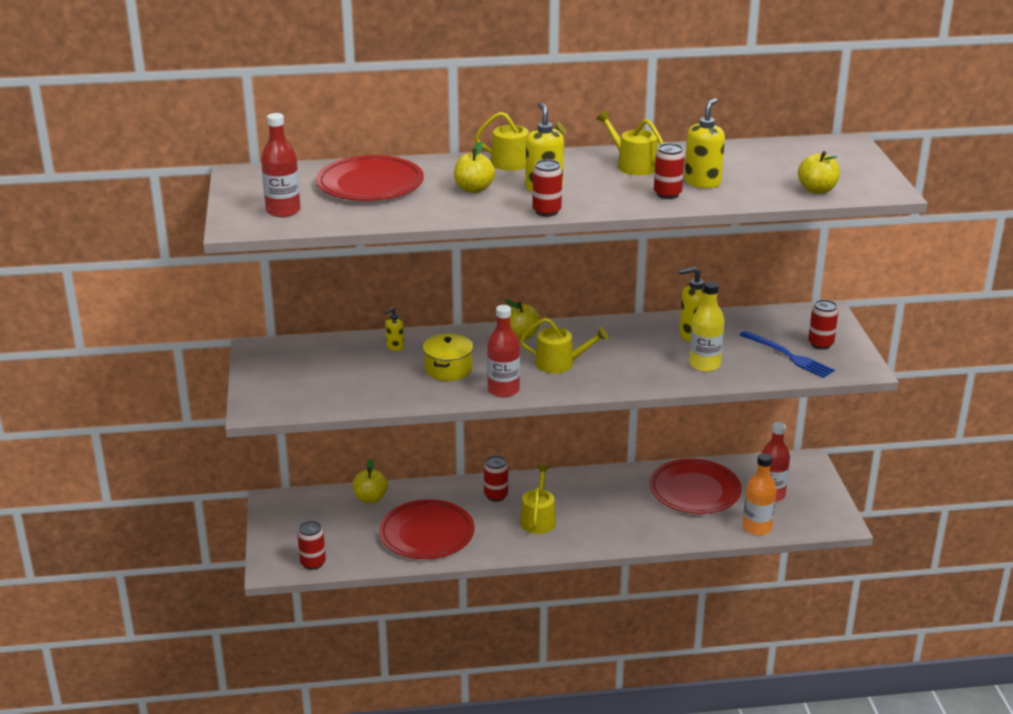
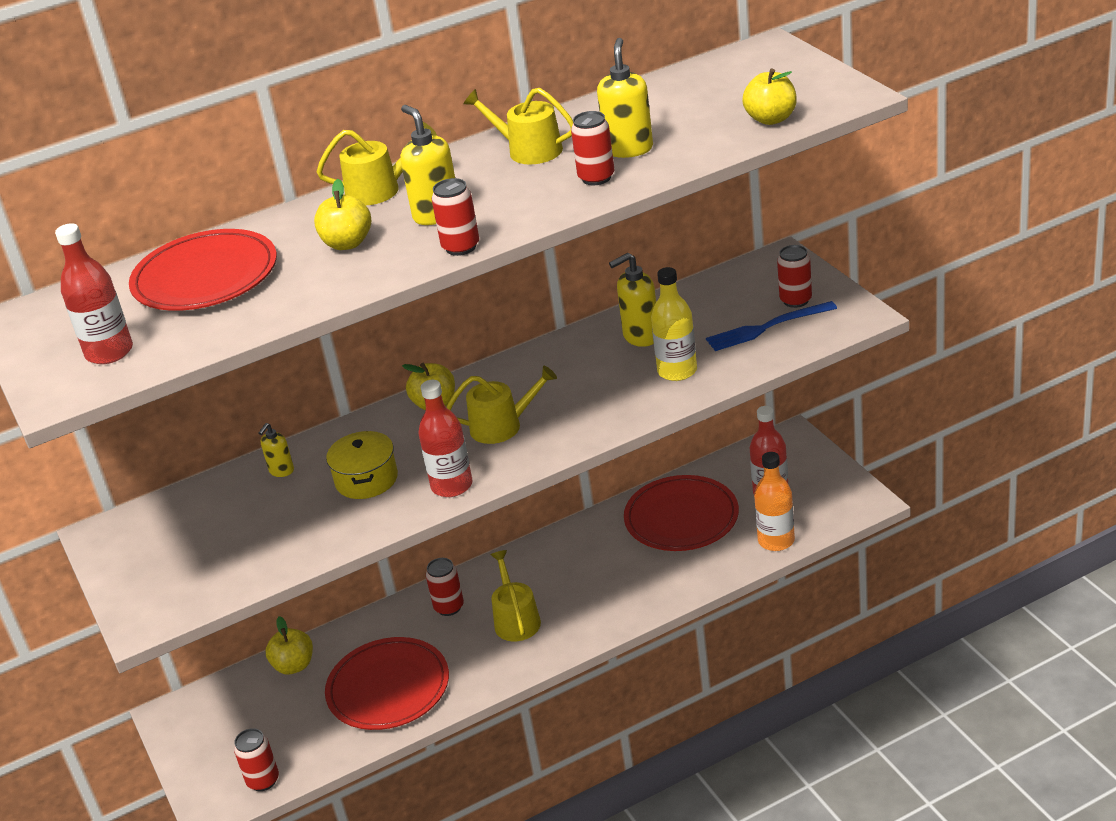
camera: 15 degrees left, 5 degrees up
(788, 356) = (767, 327): blue fork -> blue fork turned 135 degrees clockwise

